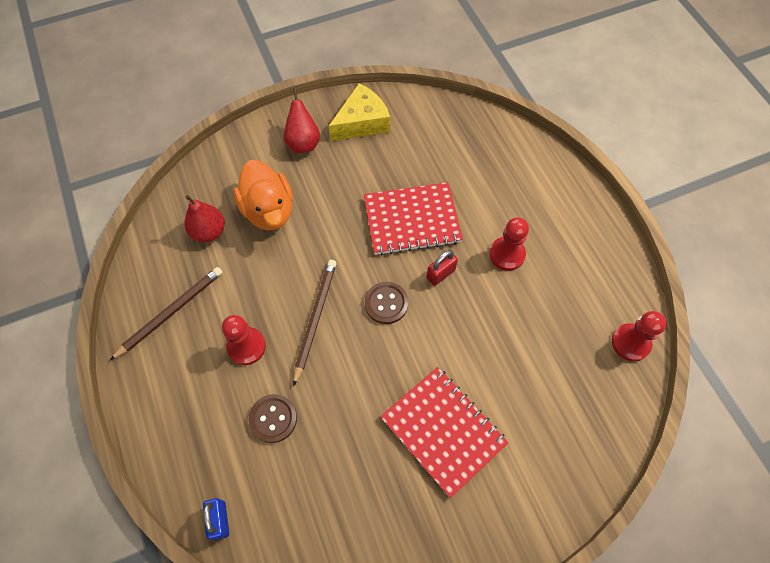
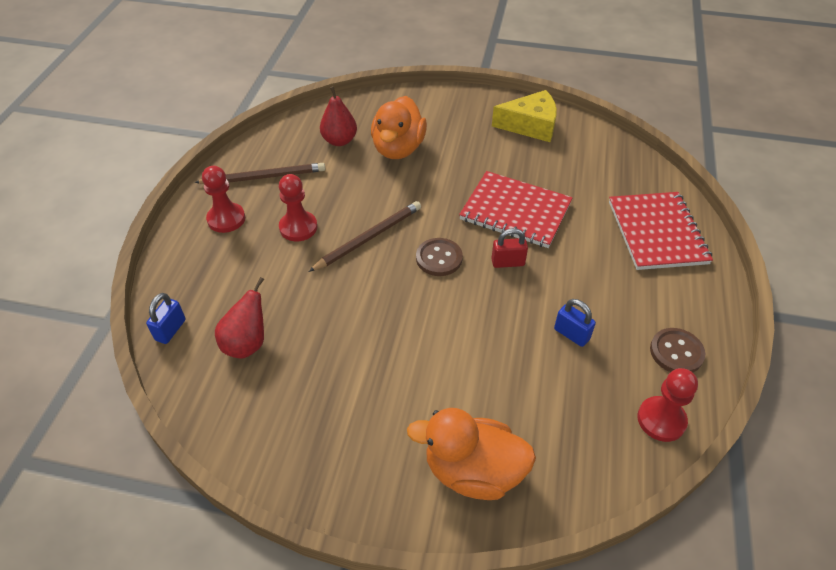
camera: 35 degrees right, 15 degrees down
(273, 419) = (273, 286): brown button -> brown button (676, 352)
(303, 143) = (467, 118): red pear -> red pear (247, 343)
(443, 431) = (405, 379): red notebook -> red notebook (657, 232)
(507, 254) = (586, 280): red pawn -> red pawn (226, 219)
(529, 310) = (571, 334): none -> blue padlock
(543, 472) = (473, 471): none -> orange duck

